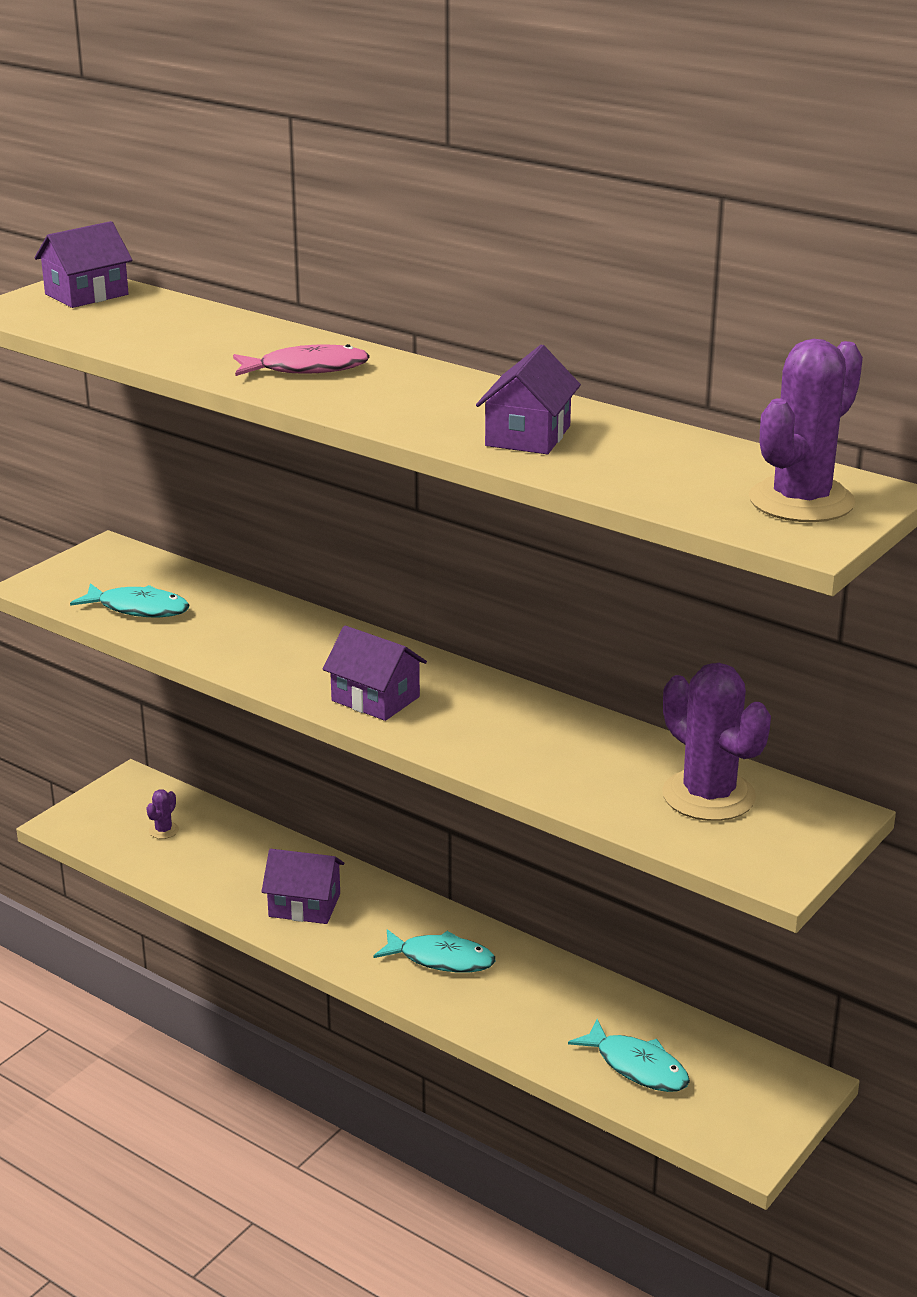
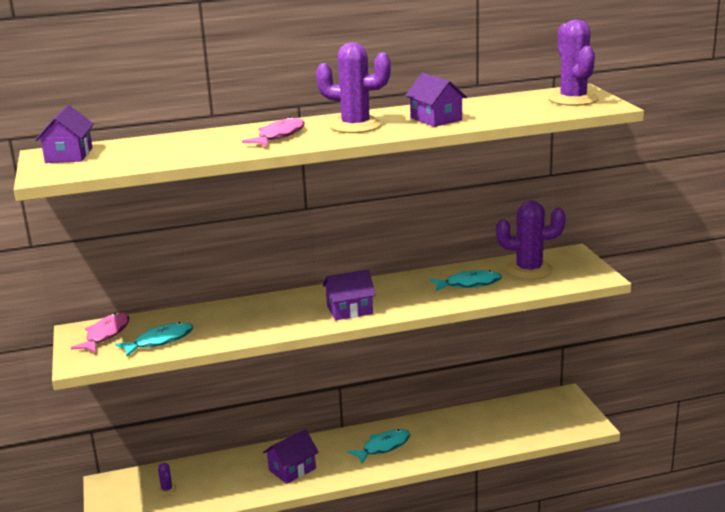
camera: 50 degrees left, 5 degrees down
(117, 569) = (106, 335): none -> pink fish
(418, 397) = (355, 126): none -> purple cactus
(637, 1066) = (514, 428): turquoise fish -> turquoise fish (469, 284)

